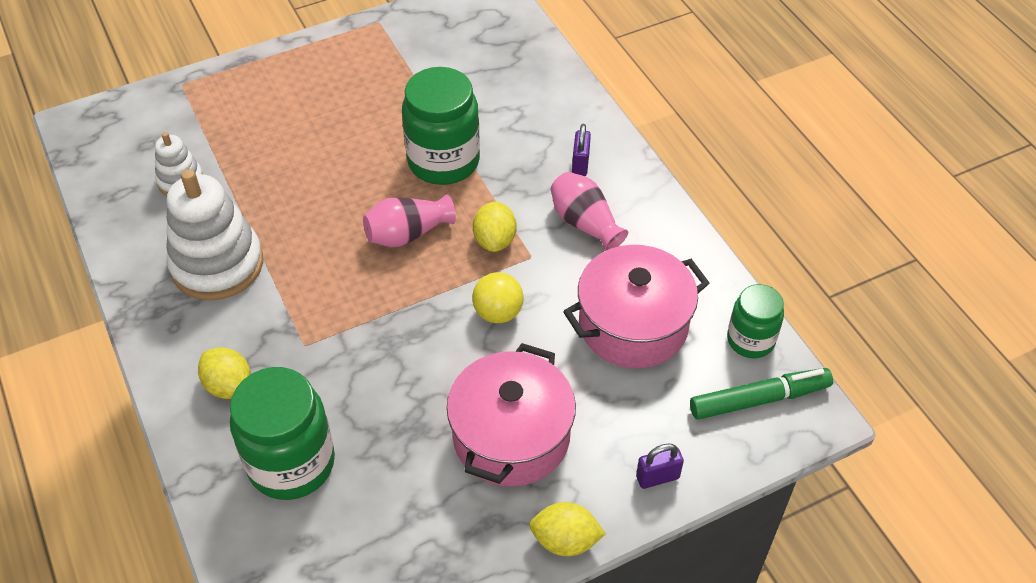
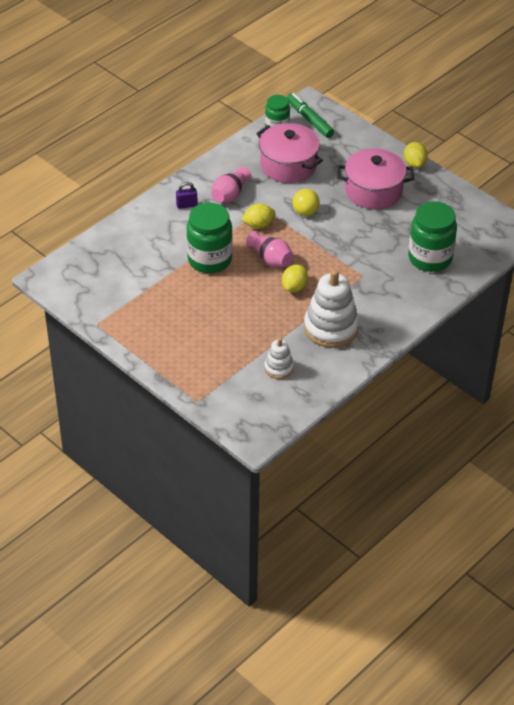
camera: 110 degrees left, 5 degrees down
(229, 386) = (402, 295): yellow lemon -> yellow lemon (294, 287)
(657, 477) = (368, 143): purple padlock -> none

